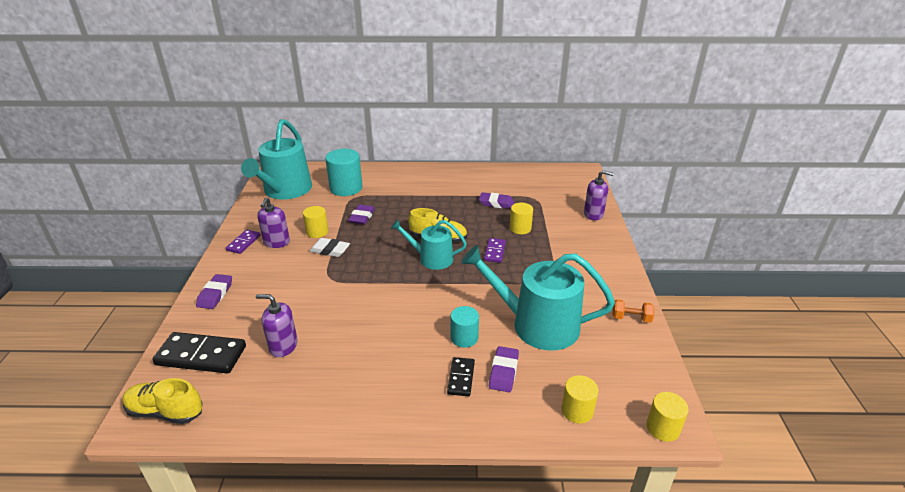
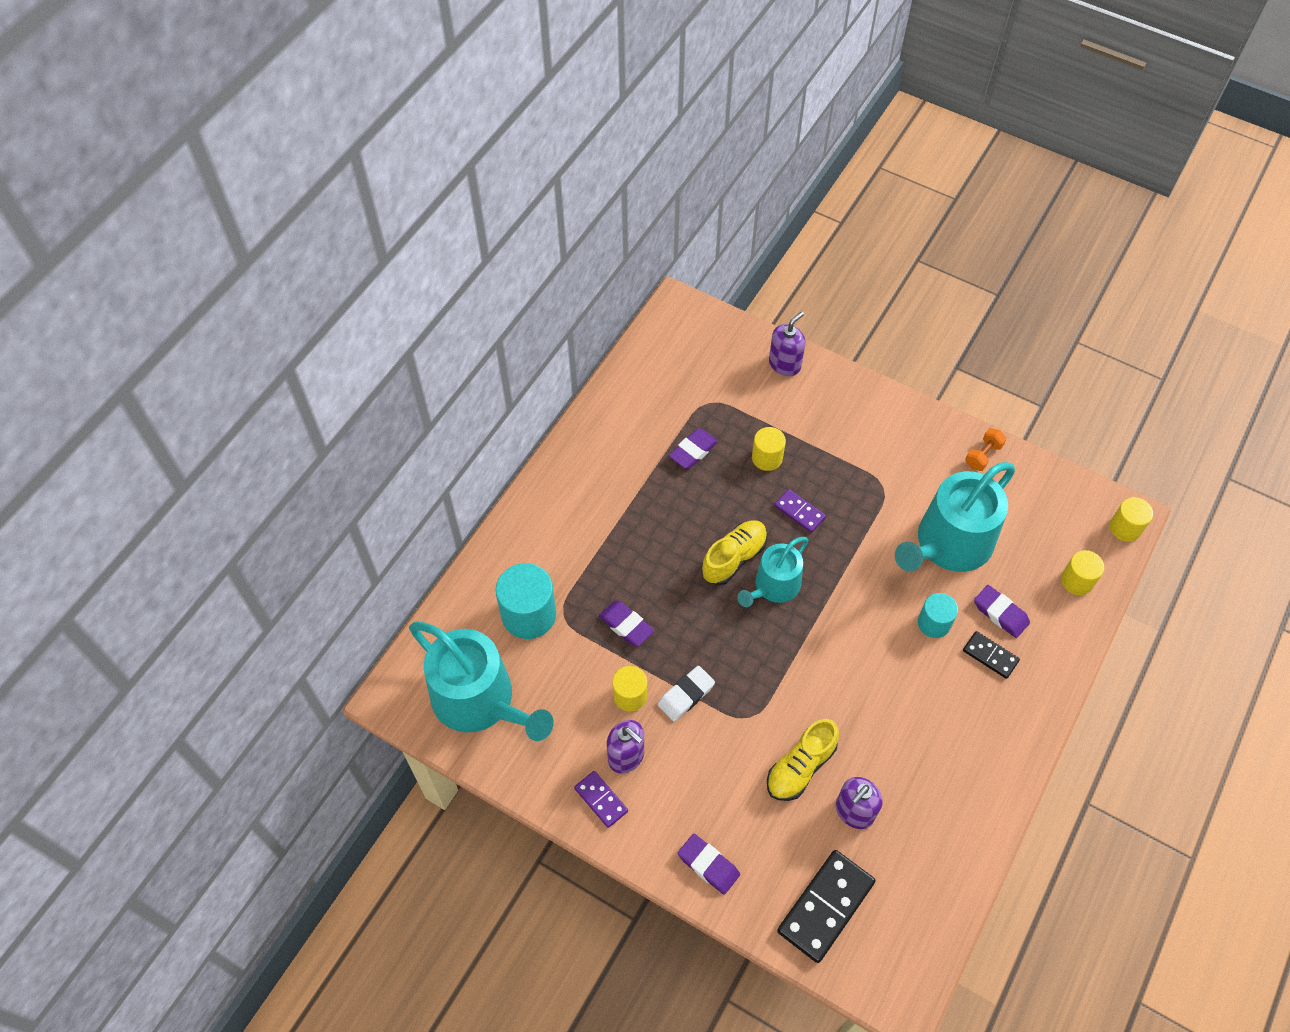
camera: 60 degrees left, 25 degrees up
(166, 412) = (902, 962): yellow shoe -> yellow shoe (800, 767)

